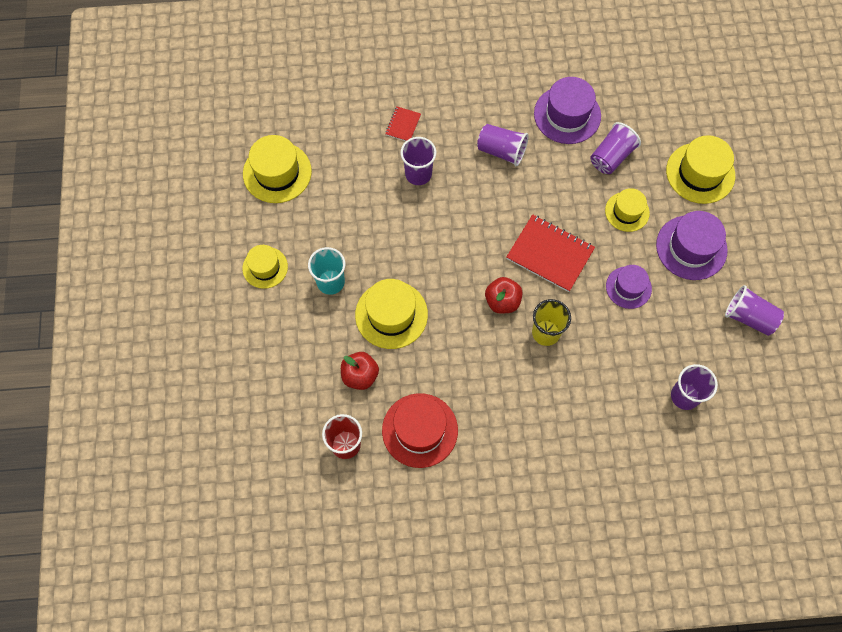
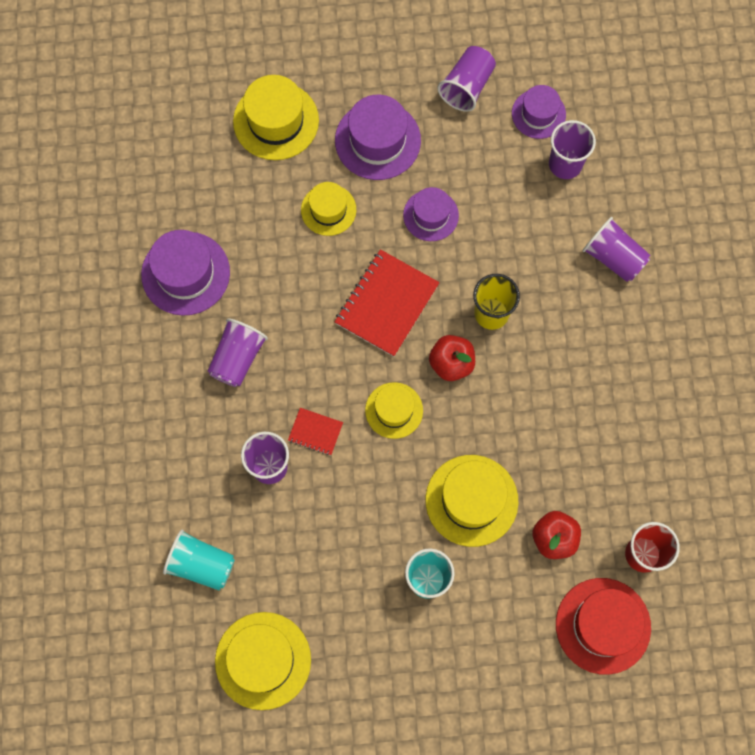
camera: 90 degrees left, 5 degrees up
(265, 267) = (407, 669): yellow hat -> yellow hat (394, 410)
(347, 132) = (201, 564): none -> turquoise cup
(403, 125) = (193, 487): red notebook -> red notebook (315, 432)
(420, 430) = (620, 464): red hat -> red hat (603, 625)
(611, 157) = (250, 223): purple cup -> purple cup (613, 257)
(730, 375) = (538, 114): none -> purple hat

